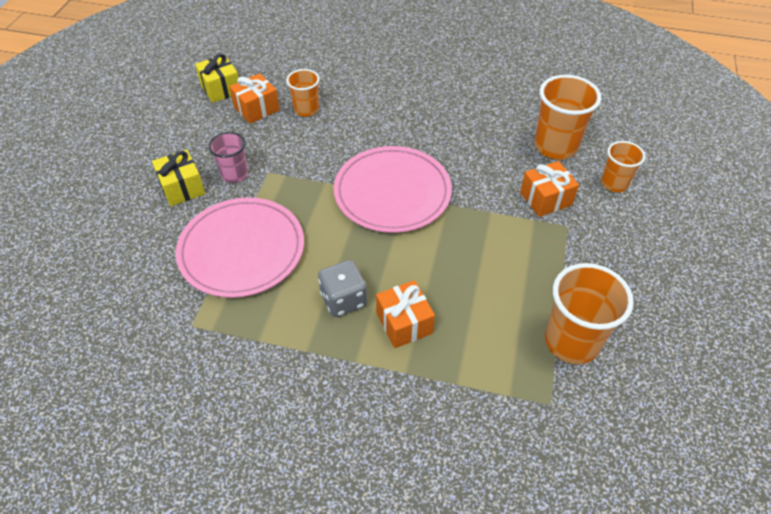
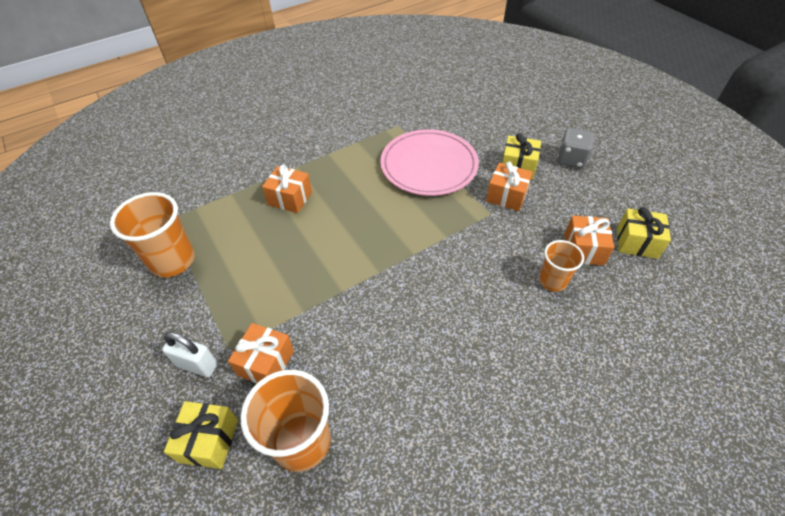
camera: 135 degrees right, 0 degrees up
(234, 174) = (506, 196): pink cup -> orange gift
(343, 300) = (338, 184): grey dice -> grey dice (571, 159)
(392, 192) = (392, 267): pink plate -> none
(597, 231) = (197, 365): none -> white padlock
(614, 183) = (209, 440): orange cup -> yellow gift

